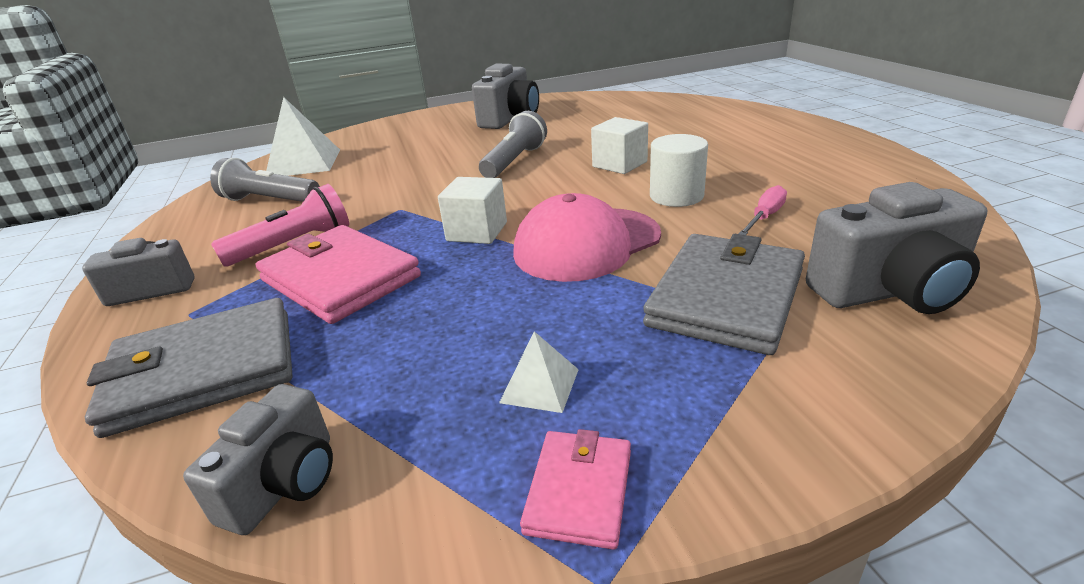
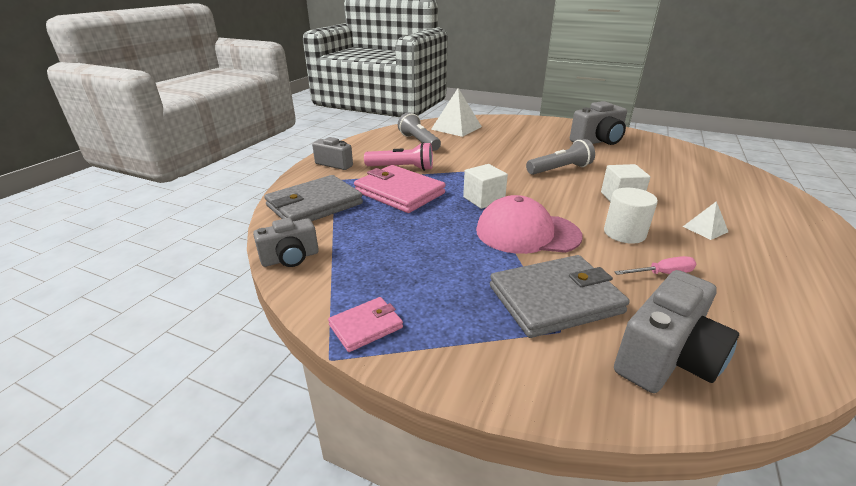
camera: 40 degrees right, 0 degrees up
(203, 371) = (314, 205): grey wallet -> grey wallet turned 60 degrees counterclockwise
(340, 278) = (399, 192): pink wallet -> pink wallet turned 45 degrees counterclockwise
(540, 385) = (409, 281): white pyramid -> white pyramid (705, 229)
(890, 291) = (666, 358): grey camera -> grey camera turned 75 degrees counterclockwise

